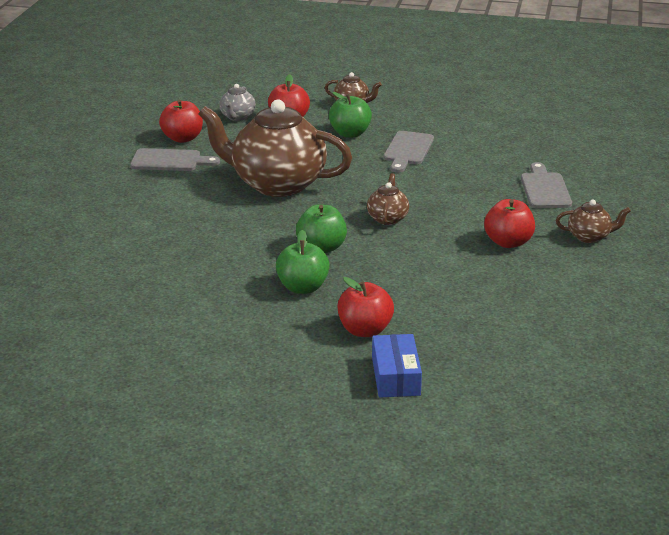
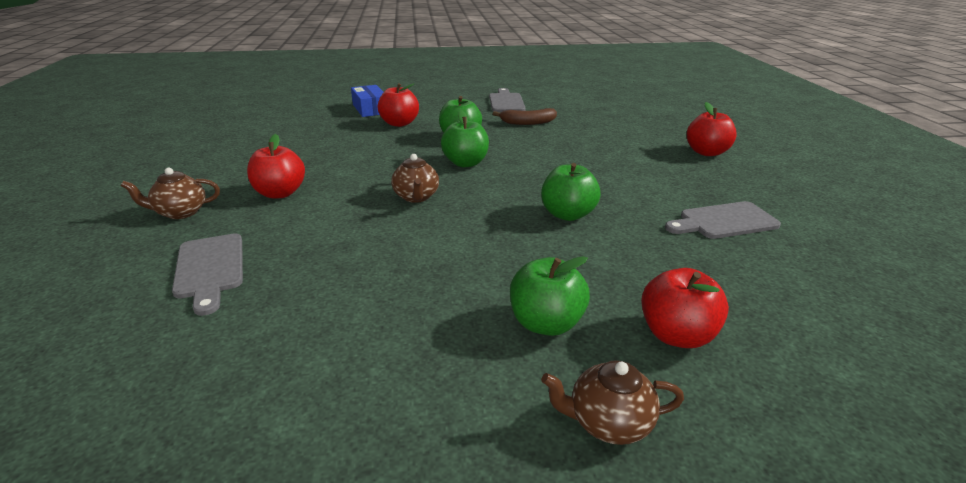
camera: 160 degrees right, 0 degrees up
(182, 138) = (767, 258): red apple -> red apple (706, 152)
(198, 300) = (528, 123): none -> brown banana
(237, 117) = (765, 323): grey teapot -> none
(276, 184) = (567, 214): brown teapot -> green apple
(407, 150) = (430, 304): grey cutting board -> grey cutting board (506, 102)

